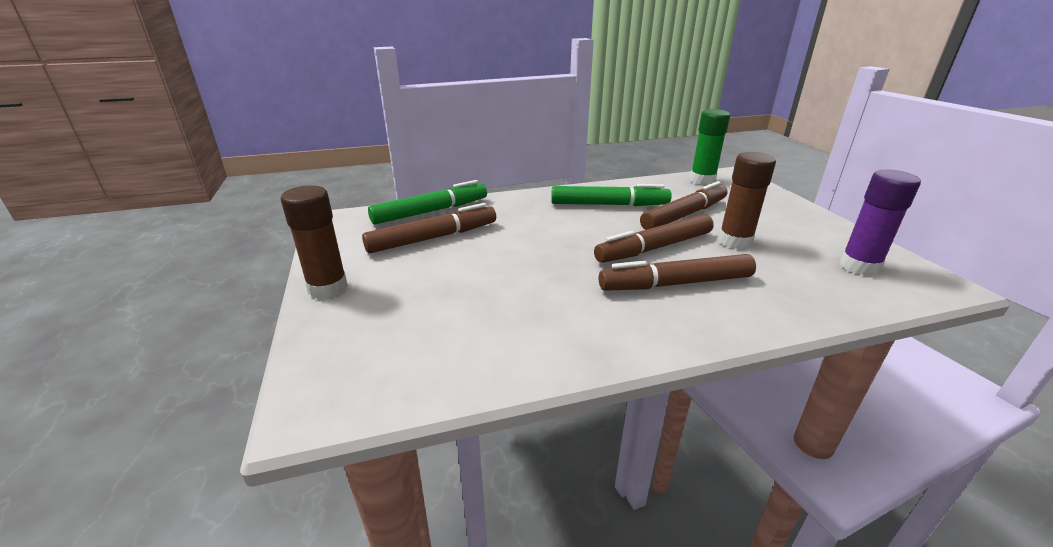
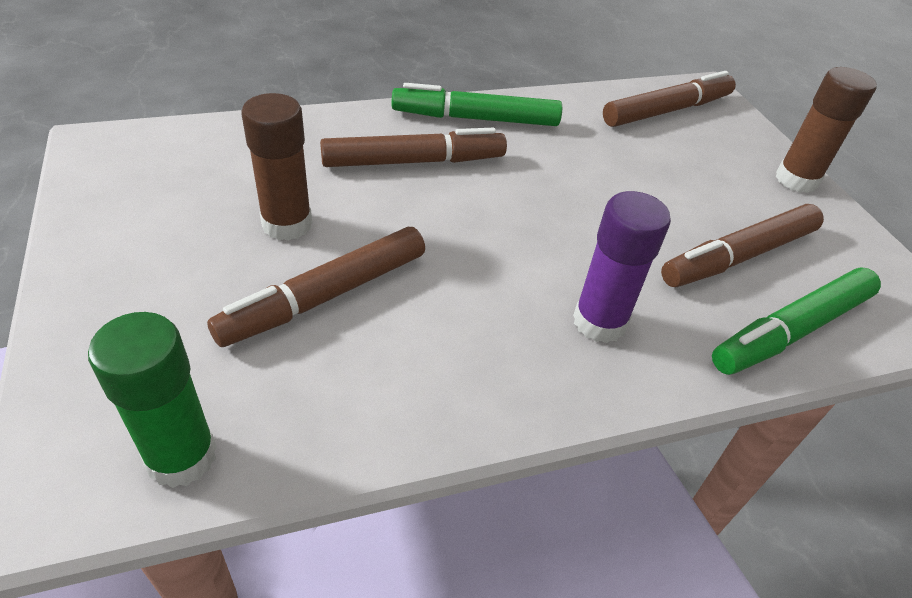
camera: 175 degrees right, 15 degrees up
(609, 205) = (459, 339): green marker -> green marker (475, 118)
(654, 248) = (415, 218): brown marker -> brown marker (667, 111)
(859, 266) = (160, 171): purple glue stick -> purple glue stick (599, 322)

